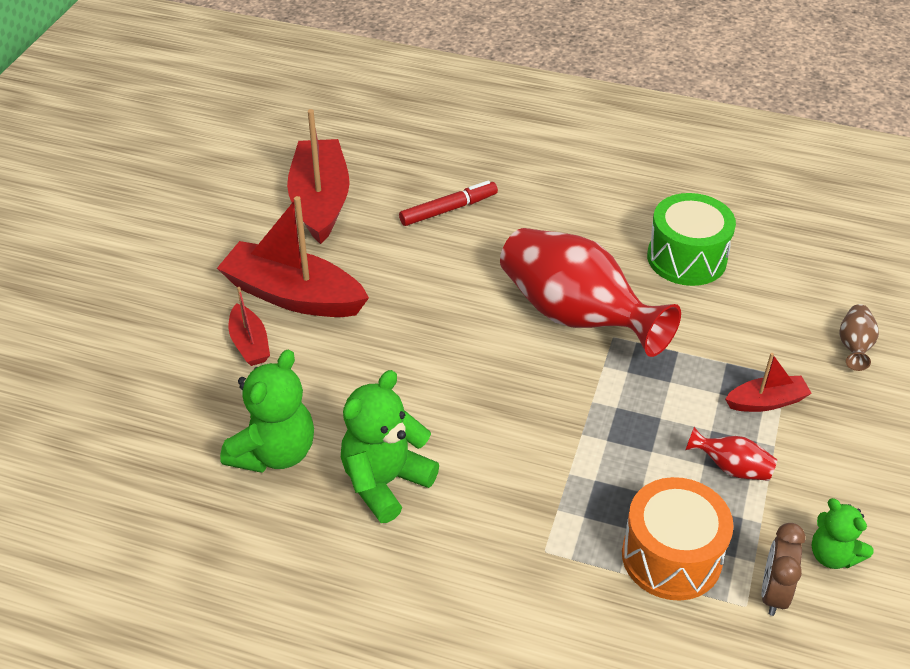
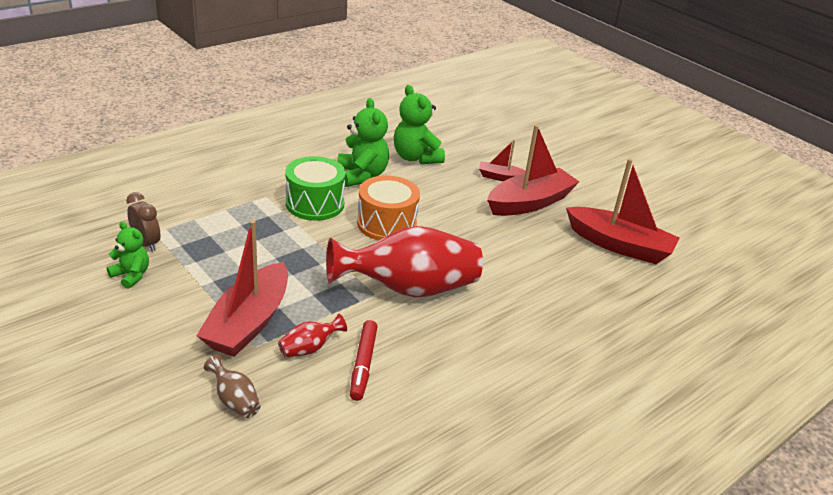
camera: 120 degrees right, 10 degrees down
(448, 209) = (569, 291): red marker -> red marker (363, 364)
(671, 557) = (210, 227): orange drum -> orange drum (387, 224)
(686, 258) = (413, 375): green drum -> green drum (315, 204)
(731, 468) = (227, 277): red vase -> red vase (309, 348)
(766, 402) = (248, 322): red boat -> red boat, size x1.96
(833, 555) = (131, 275): green teddy bear -> green teddy bear turned 45 degrees clockwise

